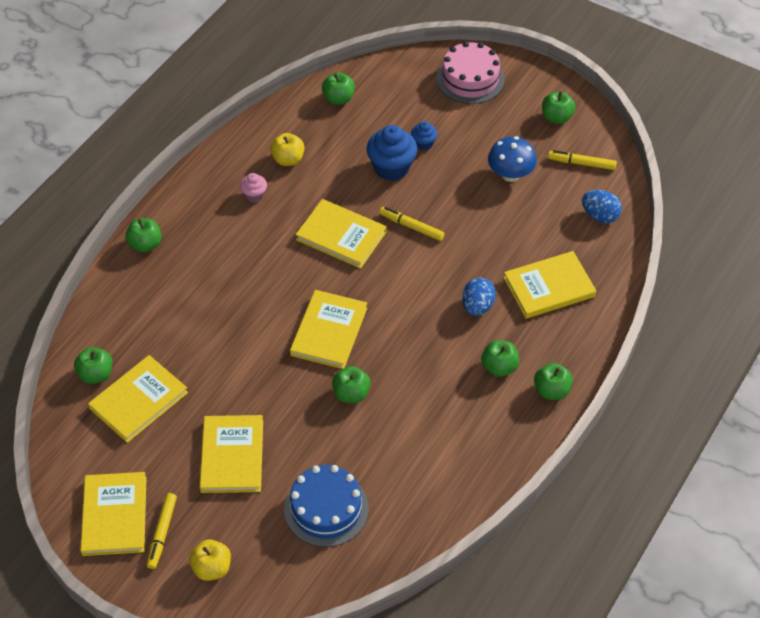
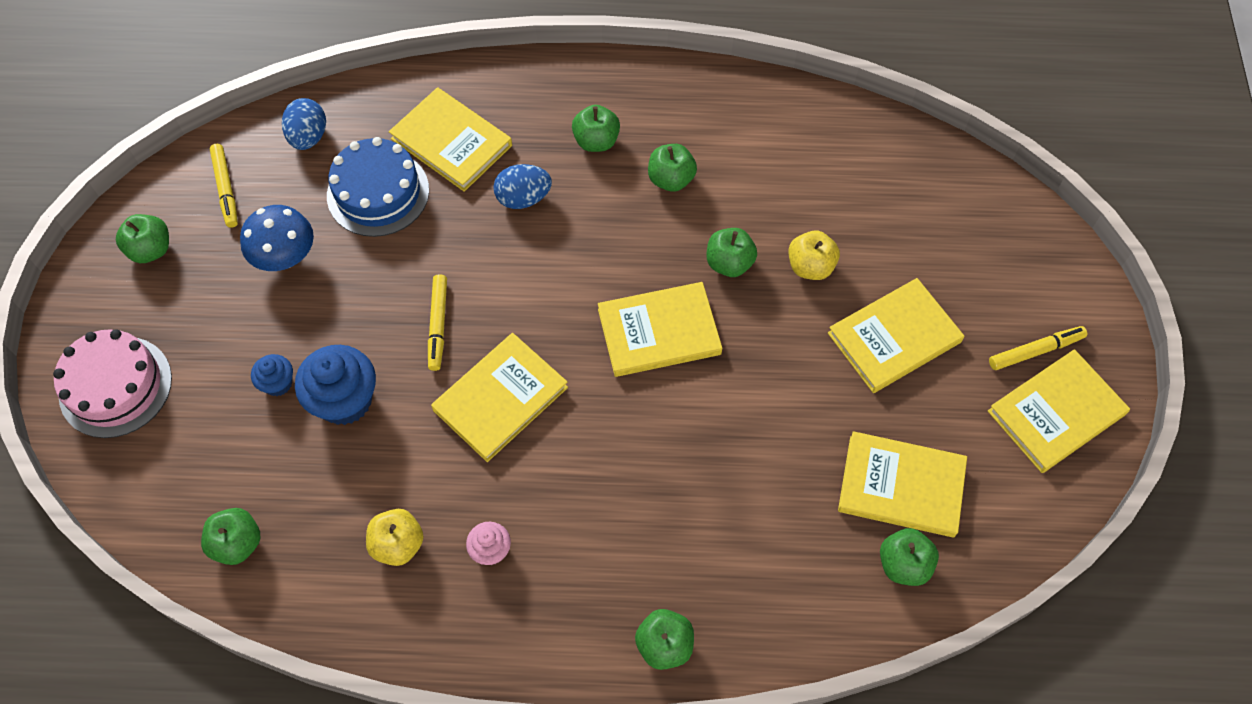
camera: 120 degrees left, 10 degrees up
(212, 568) = (1032, 279): yellow apple -> yellow apple (810, 266)
(326, 509) = (885, 213): blue cake -> blue cake (378, 193)
(341, 236) = (500, 398): yellow book -> yellow book turned 45 degrees clockwise
(551, 390) = (595, 83): green apple -> green apple (671, 179)

